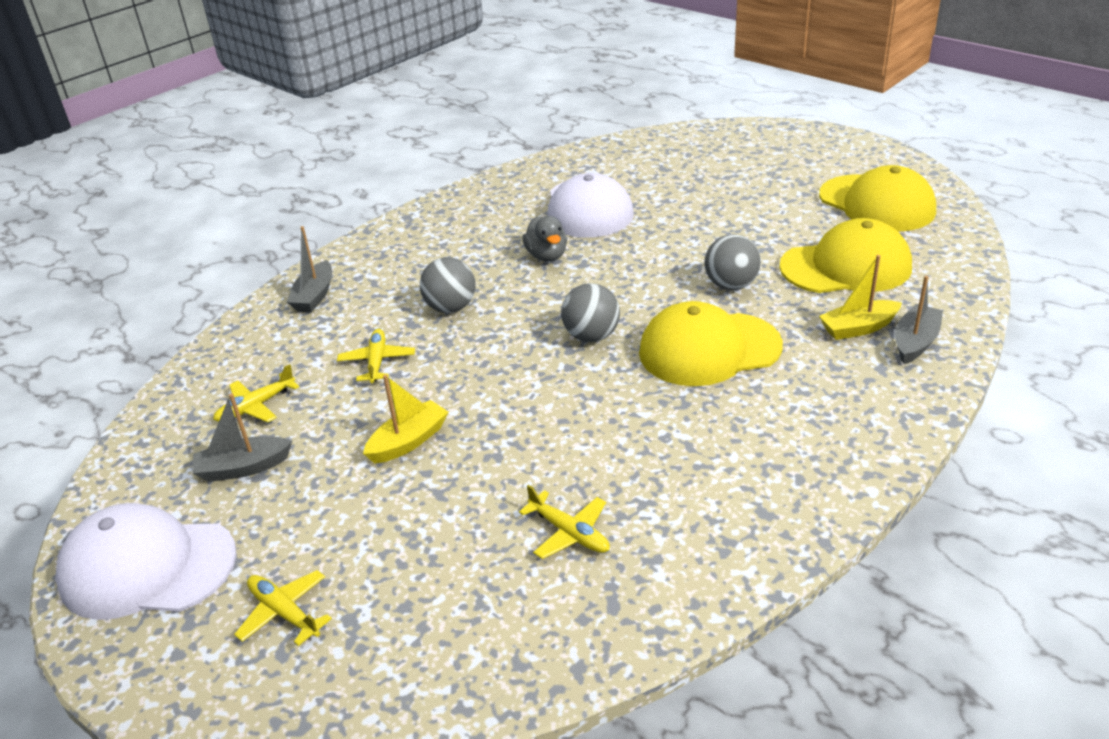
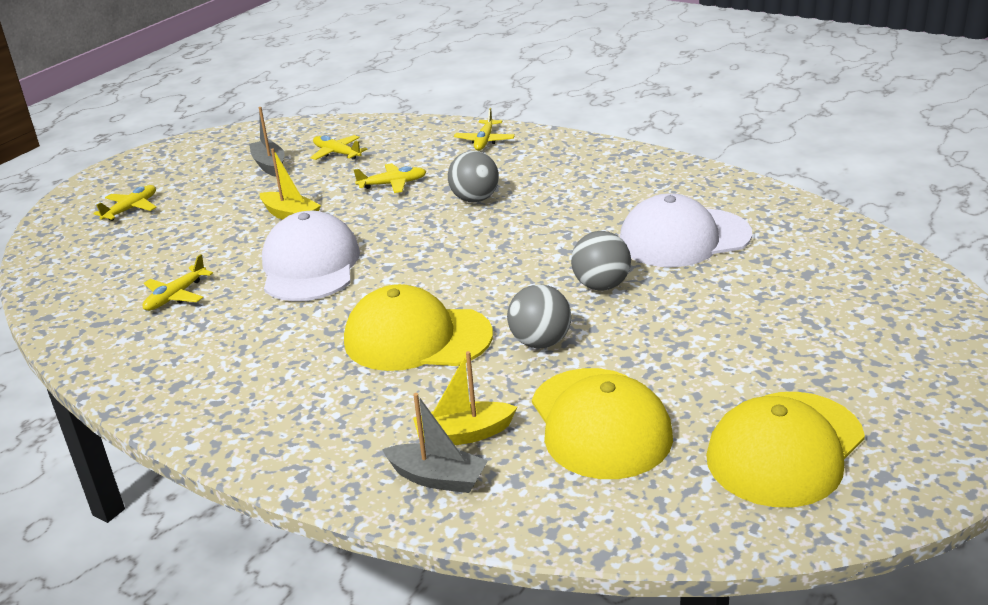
camera: 80 degrees right, 5 degrees down
(147, 567) = (182, 160): white cap -> white cap (310, 265)
(314, 296) = (484, 141): grey boat -> yellow plane
(547, 256) = (575, 229): grey duck -> none
(591, 336) = (435, 272): grey ball -> grey ball (601, 285)
(709, 349) = (417, 338): yellow cap -> yellow cap turned 60 degrees counterclockwise
(858, 328) = (464, 434): yellow boat -> yellow boat turned 75 degrees counterclockwise

